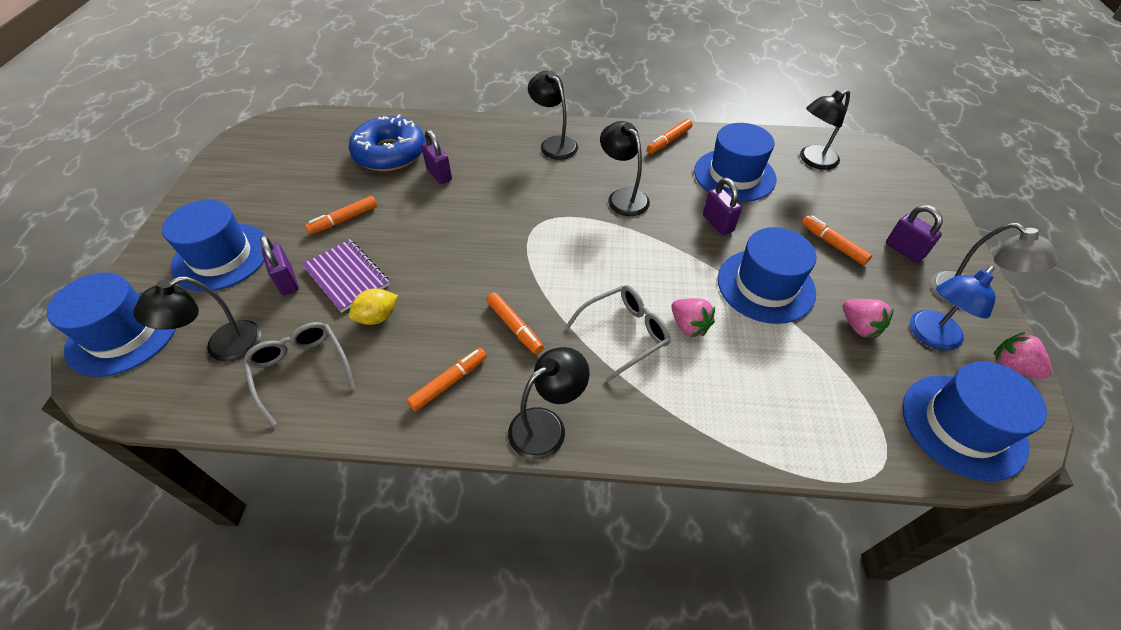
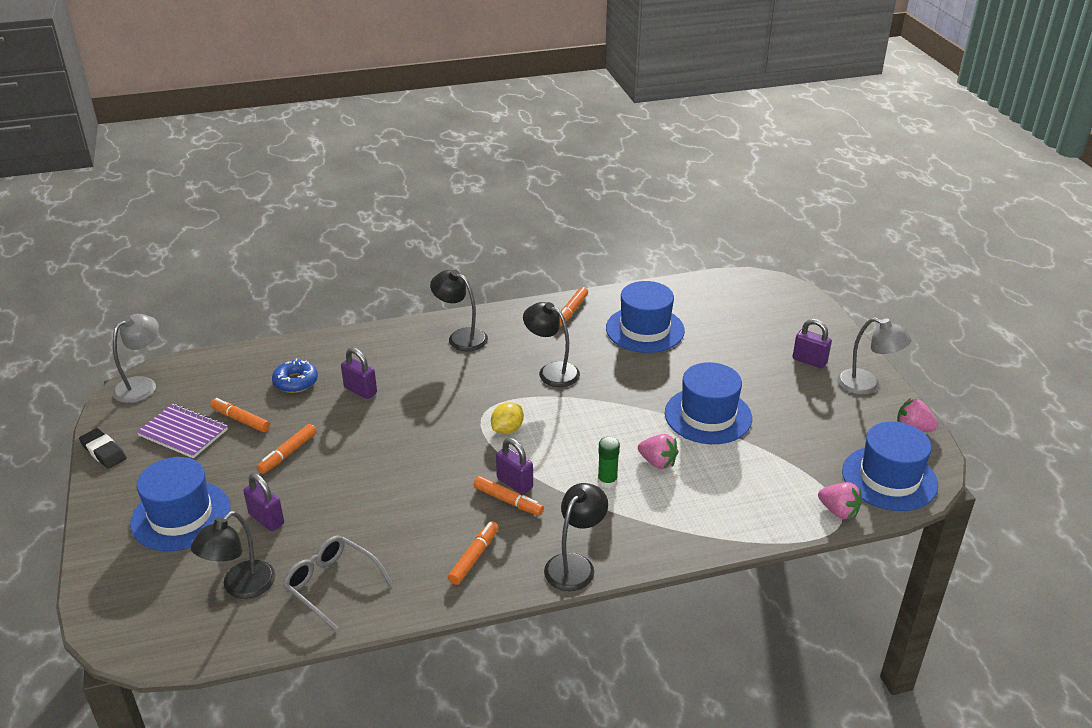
camera: 20 degrees left, 15 degrees down
(123, 333) = (128, 603): blue hat -> none
(203, 179) = (103, 452): none -> black eraser
(270, 128) = (142, 385): none -> grey lamp
(347, 276) = (324, 501): purple notebook -> purple notebook (183, 433)
(377, 317) = (376, 525): yellow lemon -> yellow lemon (507, 429)
(390, 153) = (295, 382): blue donut -> blue donut, size x0.57
(626, 333) = (607, 481): grey glasses -> green glue stick
(717, 223) = (647, 374): purple padlock -> purple padlock (514, 483)
(812, 160) = (709, 301): black lamp -> none
(833, 244) = (751, 369): orange marker -> orange marker (241, 420)
(859, 326) = (793, 428): pink strawberry -> pink strawberry (838, 511)
(930, 336) = (848, 422): blue lamp -> none

